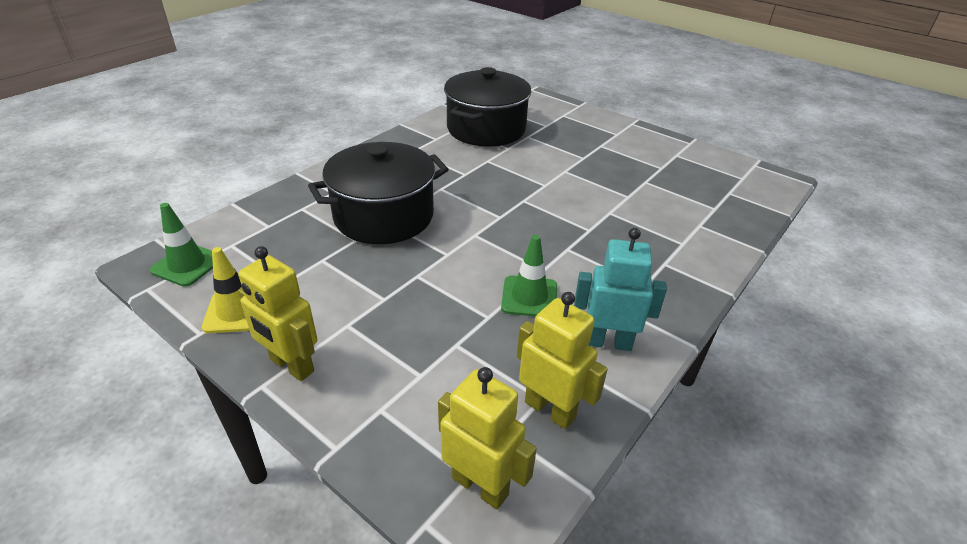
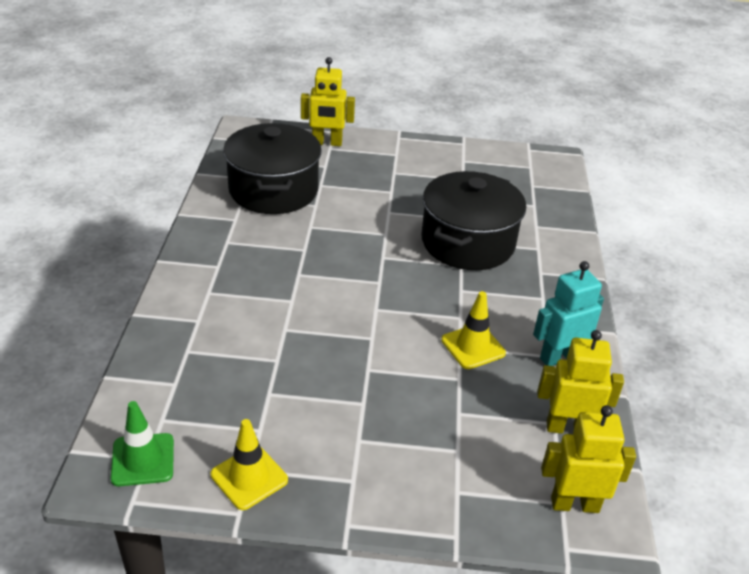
camera: 35 degrees left, 0 degrees up
(291, 365) = (352, 496): yellow robot -> yellow robot (327, 143)
(384, 216) = (277, 325): black pot -> black pot (468, 242)
(529, 297) = (473, 346): green traffic cone -> yellow traffic cone

